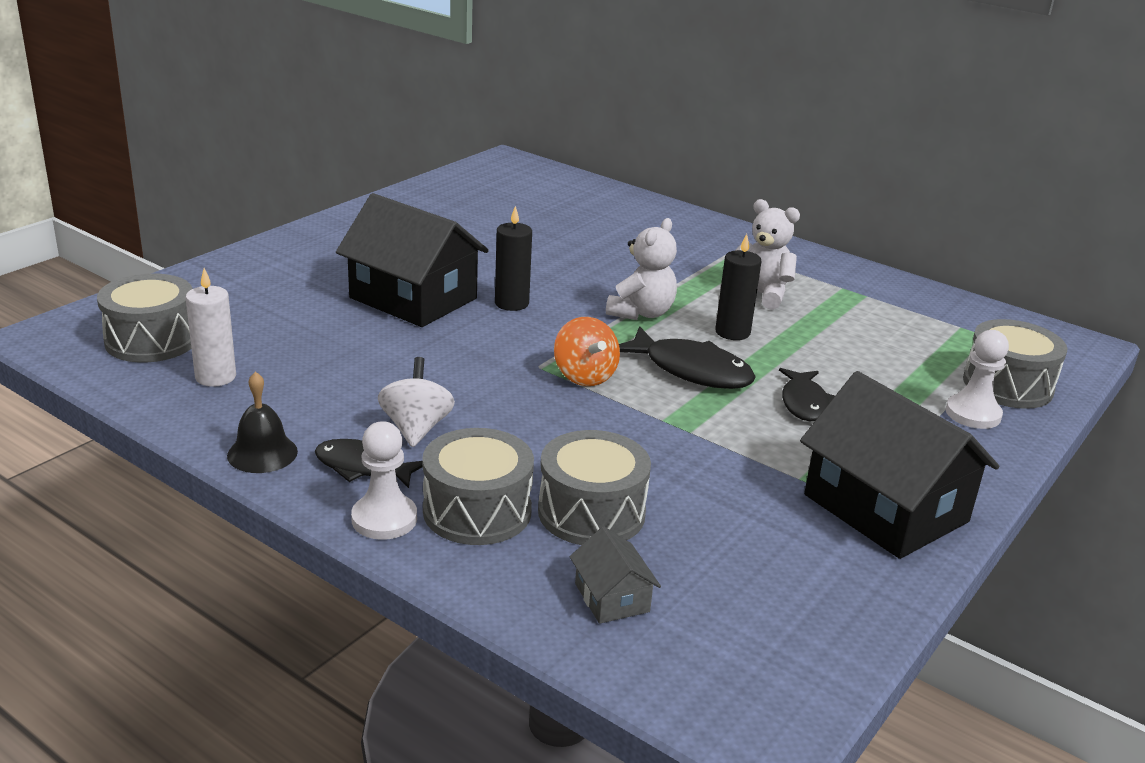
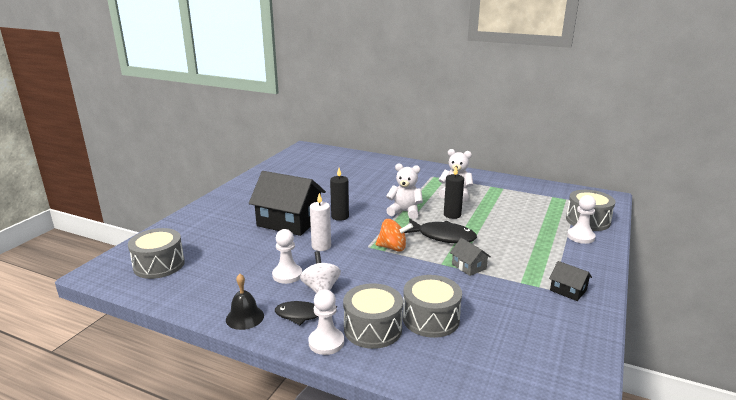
camera: 10 degrees left, 5 degrees down
(215, 377) = (202, 279): white candle -> white candle (321, 246)
(367, 393) = (287, 275): none -> white pawn
(584, 376) = (393, 248): orange spinning top -> orange spinning top turned 45 degrees counterclockwise
(612, 597) = (463, 363): grey house -> grey house (469, 266)
(641, 313) = (405, 212): white teddy bear -> white teddy bear turned 90 degrees counterclockwise
(804, 403) = (503, 244): black fish -> none
(885, 508) = (568, 290): black house -> black house, size x0.45

